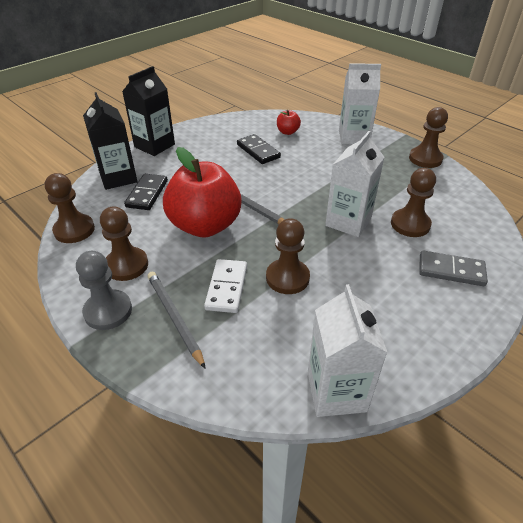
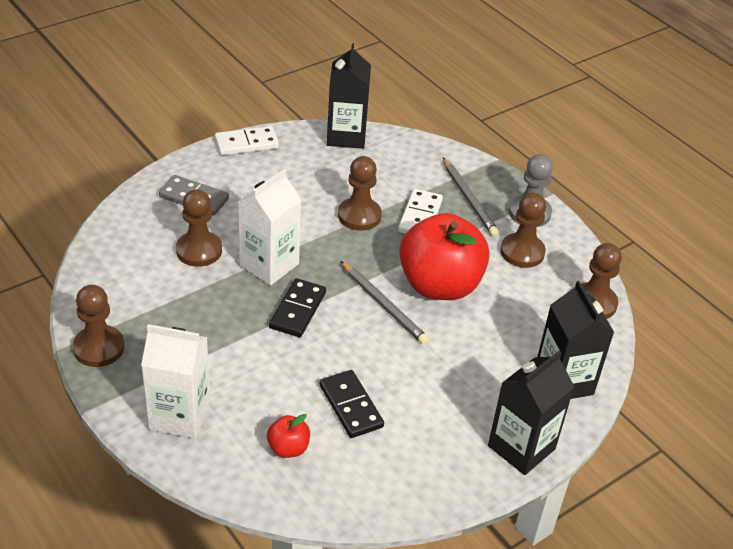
camera: 175 degrees left, 0 degrees up
(147, 194) = (517, 345): black domino -> black domino (298, 310)
(336, 391) = (346, 136): white carton -> black carton
(449, 352) = (246, 143): none -> white domino

